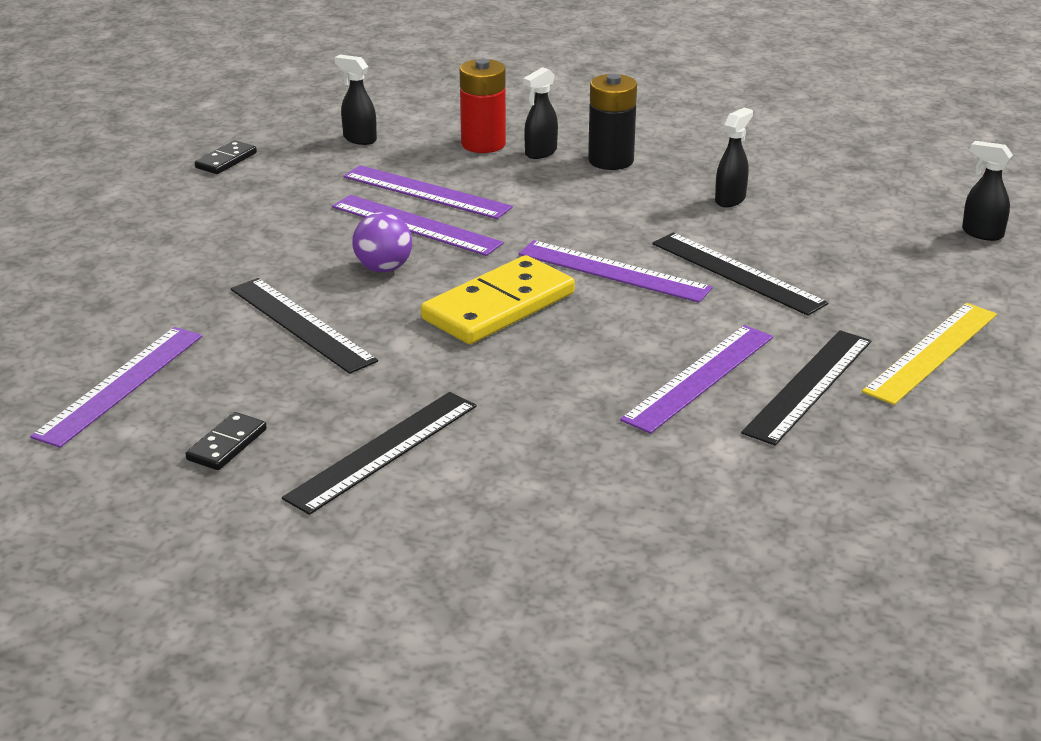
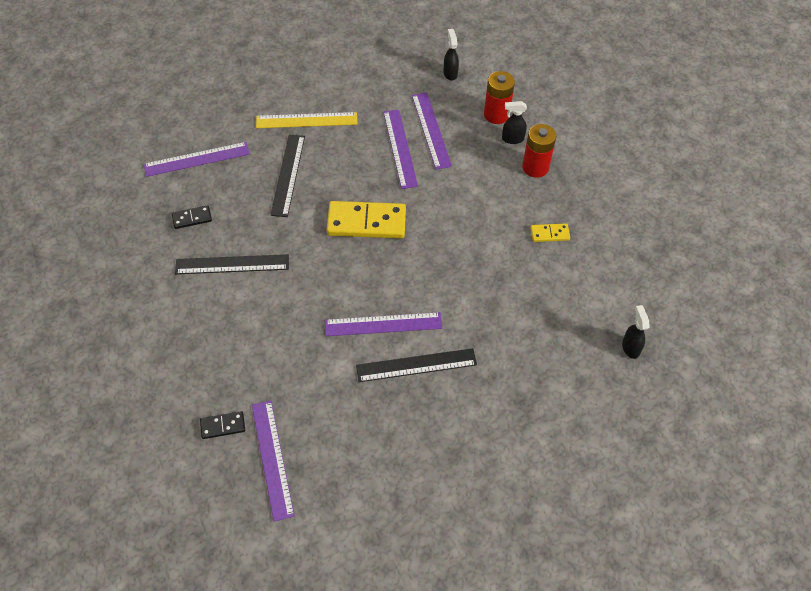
camera: 45 degrees right, 25 degrees up
(226, 160) = (381, 50): black domino -> black domino (223, 426)
(383, 268) = (355, 165): purple ball -> none
(611, 160) = (535, 167): black battery -> red battery
(613, 271) = (436, 238): purple ruler -> purple ruler (272, 459)
(730, 199) = (549, 234): black spray bottle -> yellow domino
(737, 273) = (483, 281): black ruler -> none
(932, 352) = (492, 392): yellow ruler -> yellow ruler (306, 120)

